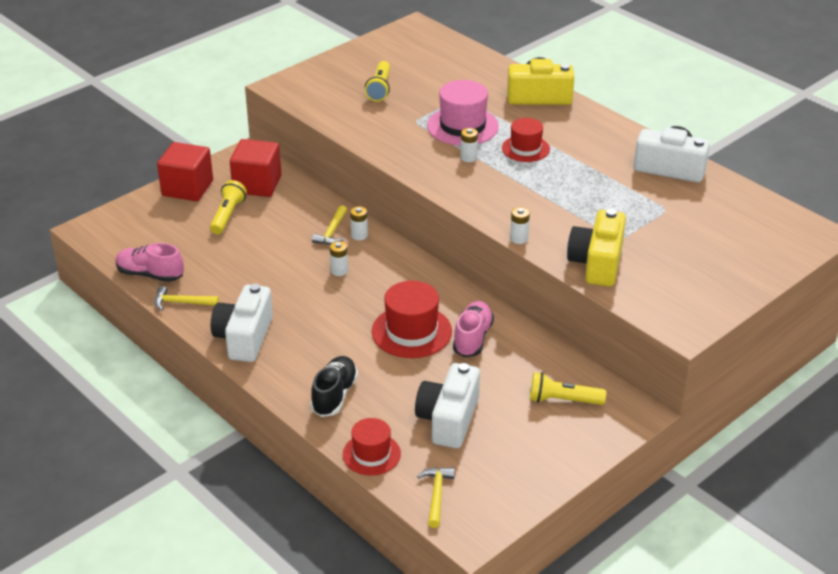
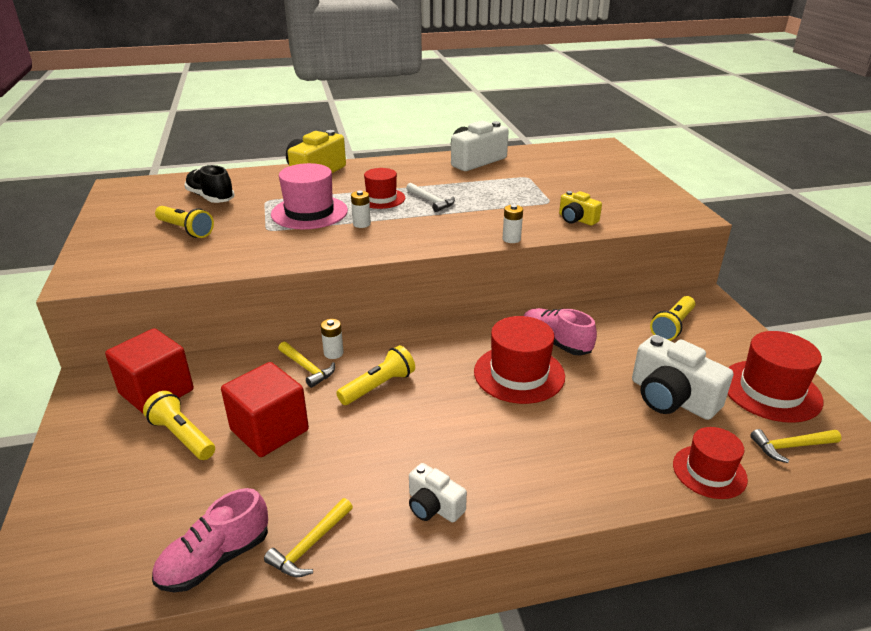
camera: 60 degrees left, 5 degrees down
(187, 188) = (81, 453): red cube -> red cube (269, 430)
(244, 337) = (433, 506): white camera -> white camera, size x0.56
(334, 395) = (593, 465): black shoe -> black shoe (211, 198)
(339, 271) = (378, 386): white battery -> yellow flashlight
(436, 495) = (791, 447): yellow hammer -> yellow hammer turned 45 degrees counterclockwise
(509, 476) = (771, 390): none -> red hat
(548, 175) = (431, 201): none -> white hammer
(597, 263) = (576, 219): yellow camera -> yellow camera, size x0.56

